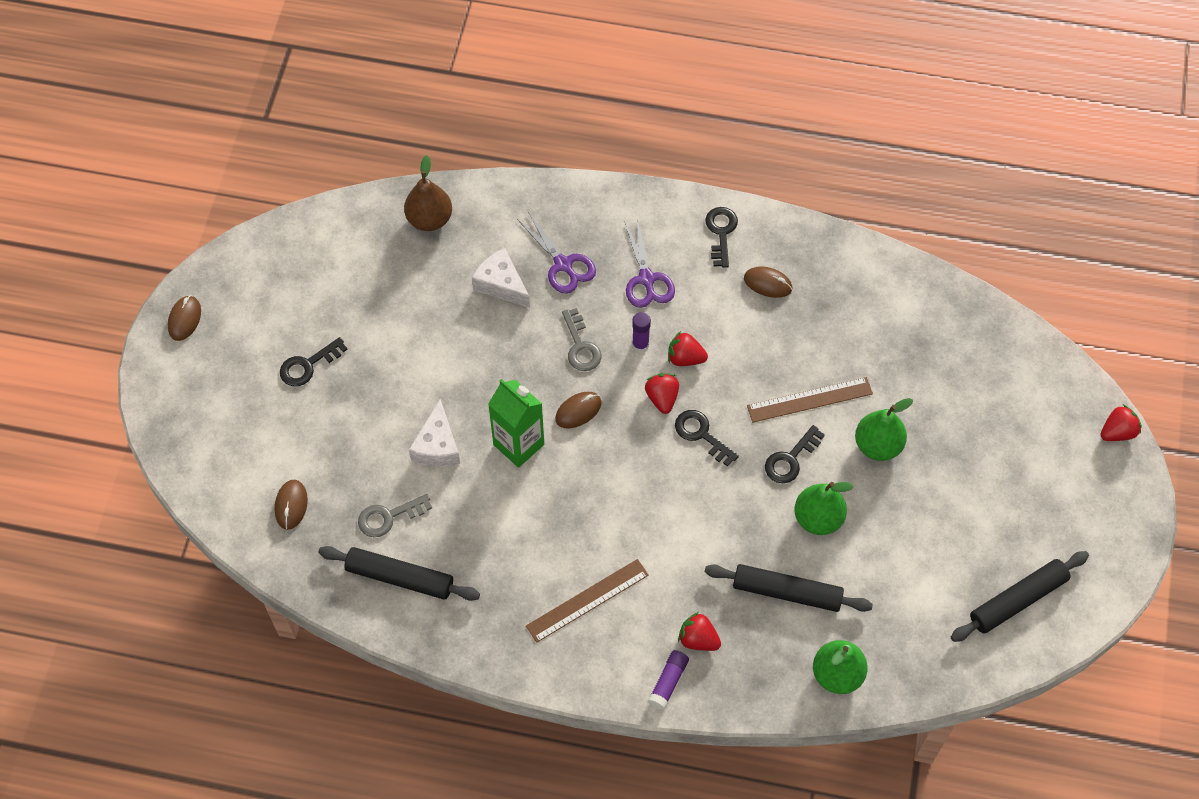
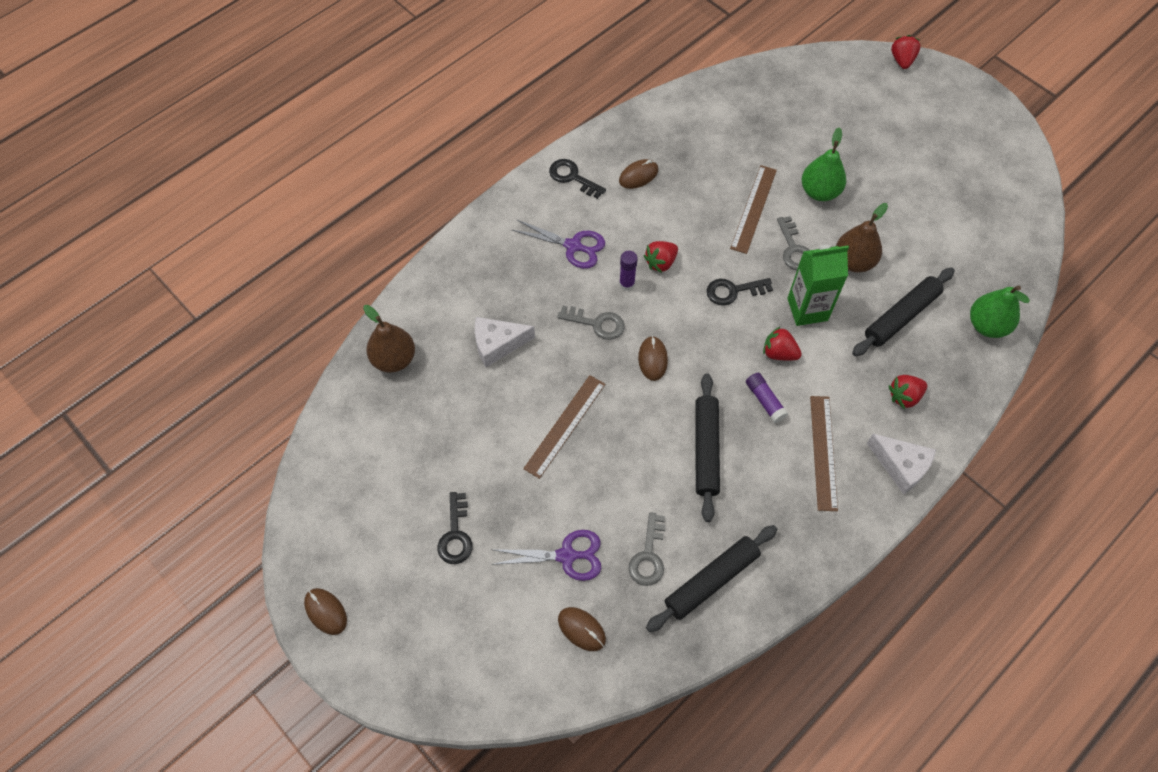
camera: 55 degrees left, 0 degrees up
(437, 446) = (609, 479): white cheese -> white cheese (901, 466)
(462, 383) = (565, 426): none -> brown ruler
(518, 444) = (651, 418): green carton -> green carton (807, 309)
(563, 264) = (515, 292): purple scissors -> purple scissors (566, 556)
(662, 398) = (683, 297): red strawberry -> red strawberry (779, 353)
(668, 682) = (928, 438): purple glue stick -> purple glue stick (765, 401)
(790, 459) = (794, 249): black key -> grey key
(818, 518) = (853, 261): green pear -> brown pear
(1017, 600) = (993, 187): black rolling pin -> black rolling pin (706, 449)

